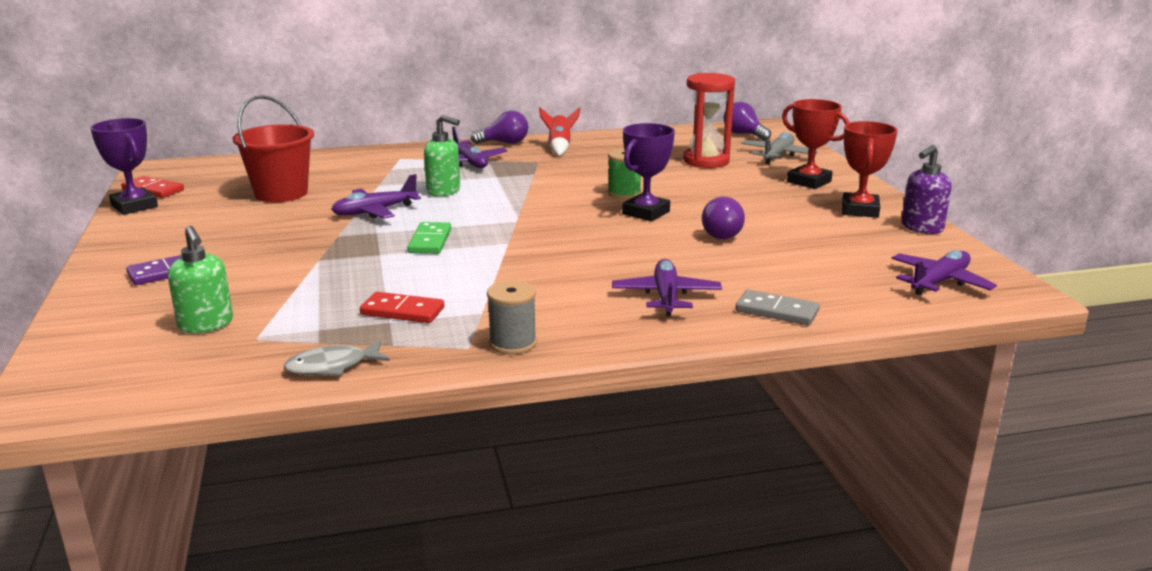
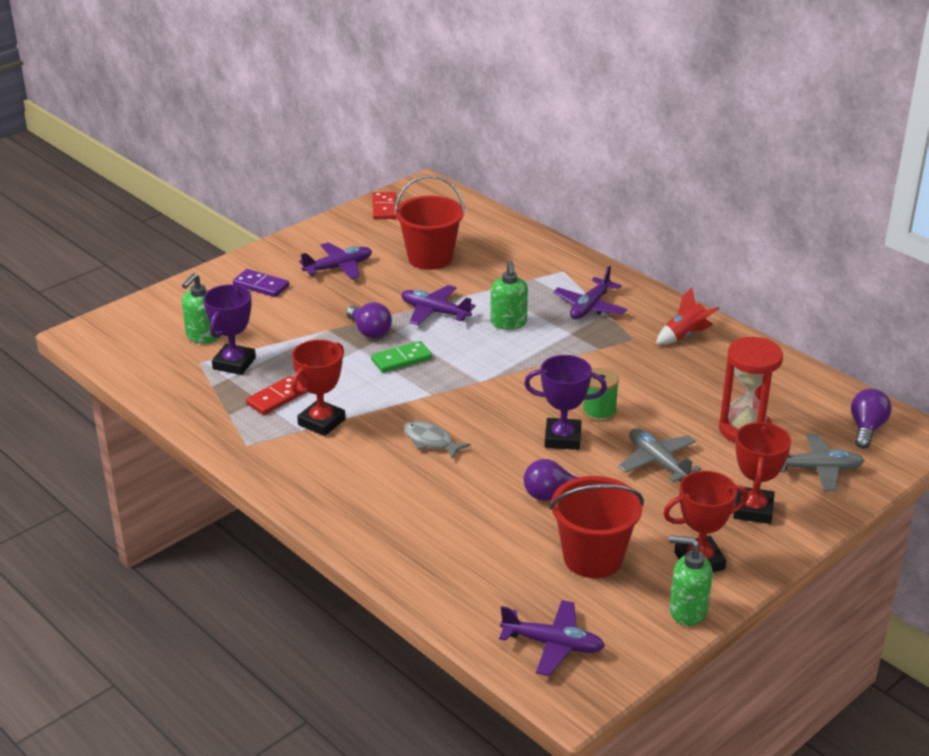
camera: 60 degrees right, 10 degrees up
(134, 206) = (350, 217): purple trophy -> purple trophy (234, 363)
(332, 366) = (185, 405): grey fish -> grey fish (430, 441)
(402, 311) = (277, 398): red domino -> red domino turned 60 degrees clockwise
(482, 299) = (321, 422): none -> red trophy
(504, 143) = (663, 303): purple light bulb -> purple light bulb (369, 331)
(512, 343) = (265, 460): grey spool -> none
(666, 296) = (394, 502): purple plane -> purple plane (338, 267)
(717, 192) = (658, 462): none -> grey plane
(776, 311) = (412, 564): grey domino -> none
(827, 241) = (593, 558): none -> red bucket
(921, 228) = (687, 611): purple soap dispenser -> green soap dispenser

